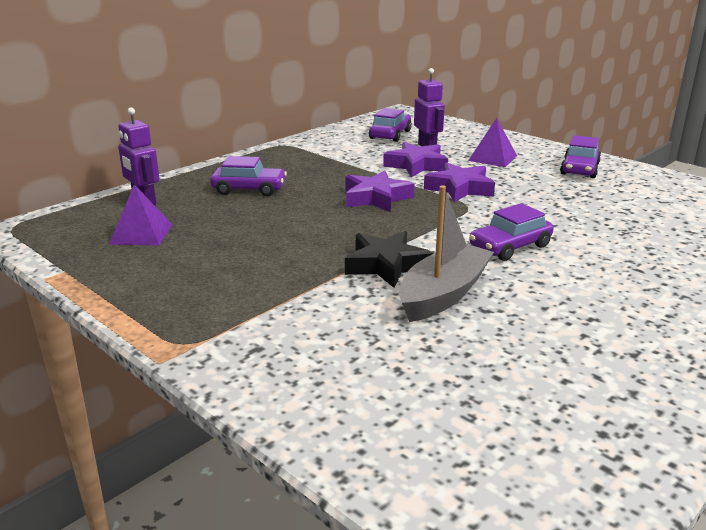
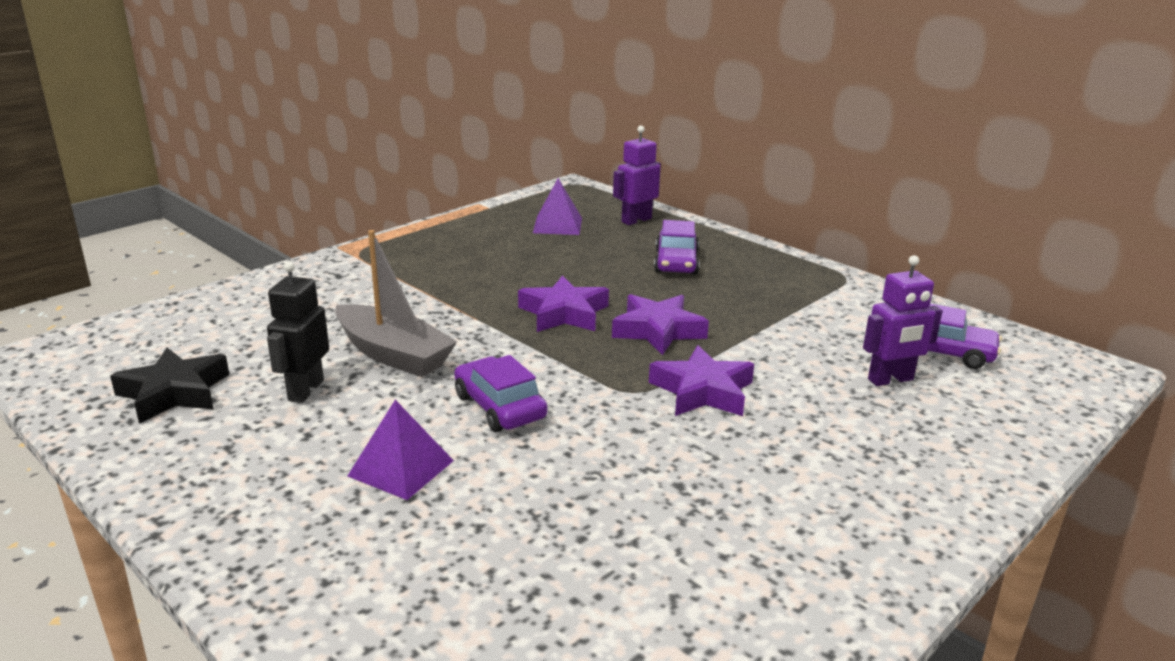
camera: 90 degrees right, 0 degrees up
(386, 265) = (467, 329): black star -> black star (174, 393)
(416, 165) = (794, 365): purple star -> purple star (564, 313)
(492, 158) = (860, 436): purple pyramid -> purple pyramid (401, 468)
(525, 329) = (305, 390): none -> black robot
(579, 169) = (832, 527): purple car -> none

